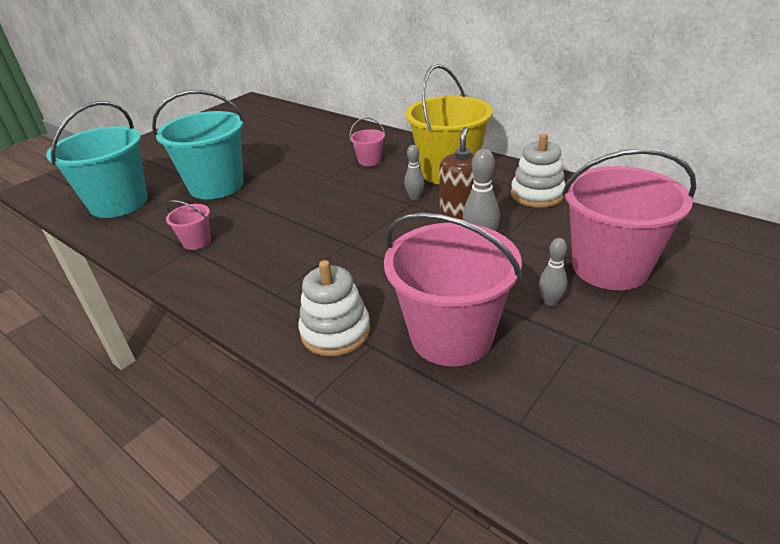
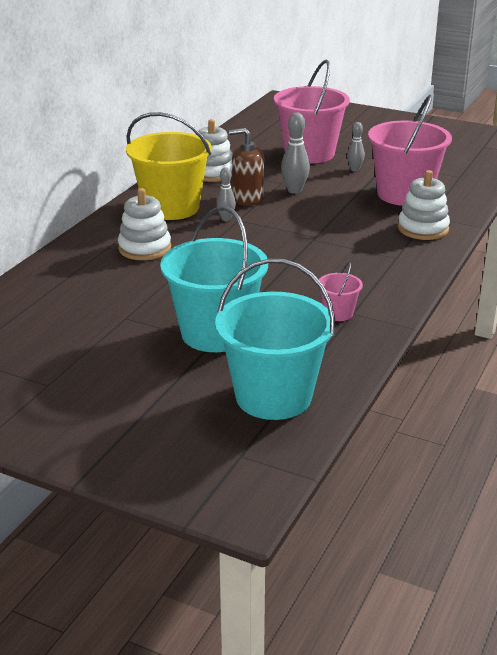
camera: 105 degrees left, 5 degrees down
(369, 161) = (144, 248): pink bucket -> white stacking toy

